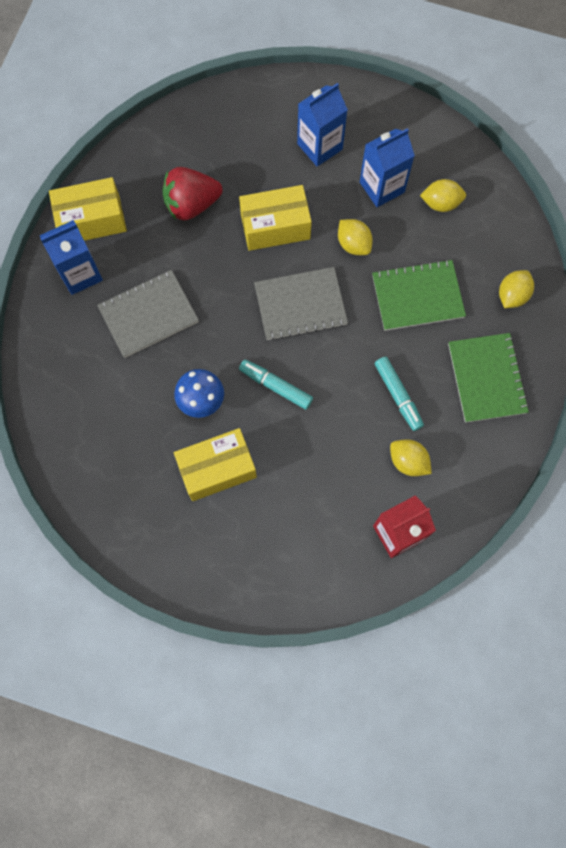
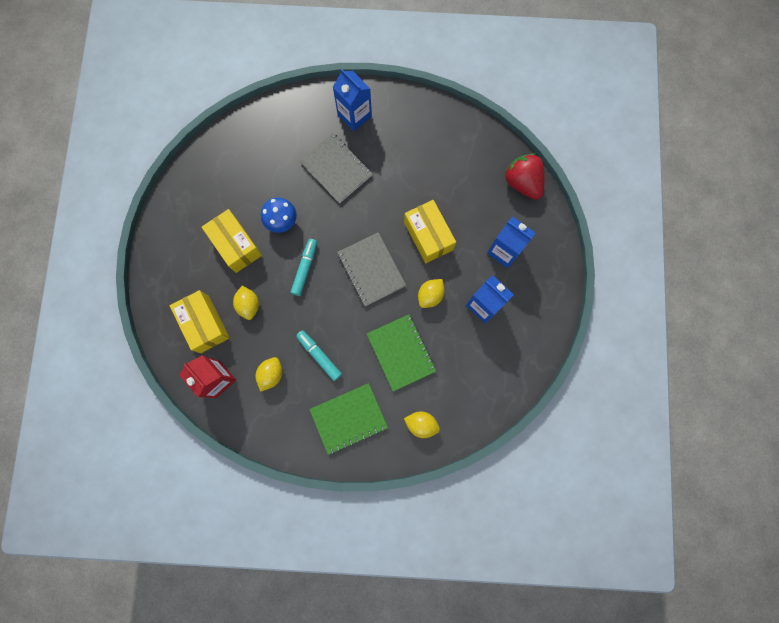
camera: 75 degrees right, 5 degrees up
(92, 220) = (397, 111): yellow box -> yellow box (205, 324)
(191, 204) = (429, 173): red strawberry -> red strawberry (522, 183)
(398, 395) = (319, 356): turquoise marker -> turquoise marker turned 90 degrees clockwise
(440, 203) = (483, 353): yellow lemon -> yellow lemon (249, 305)

